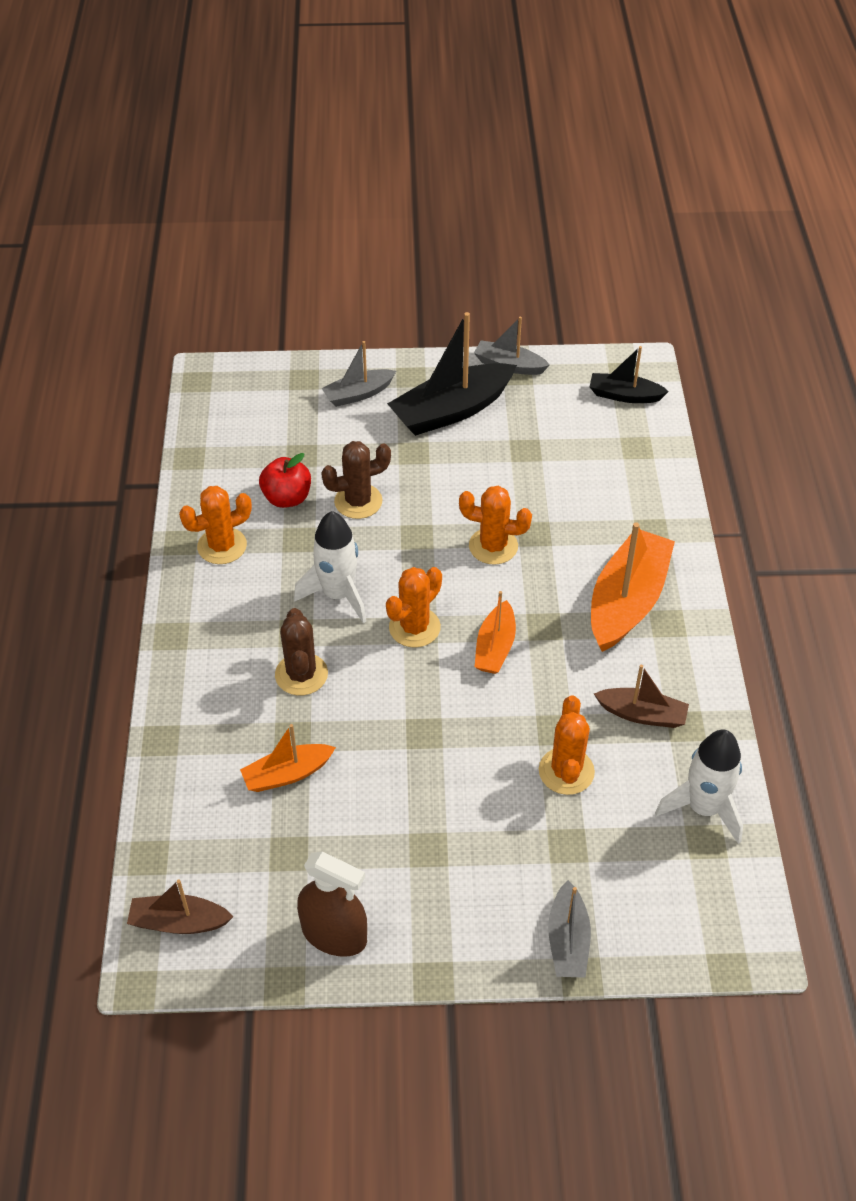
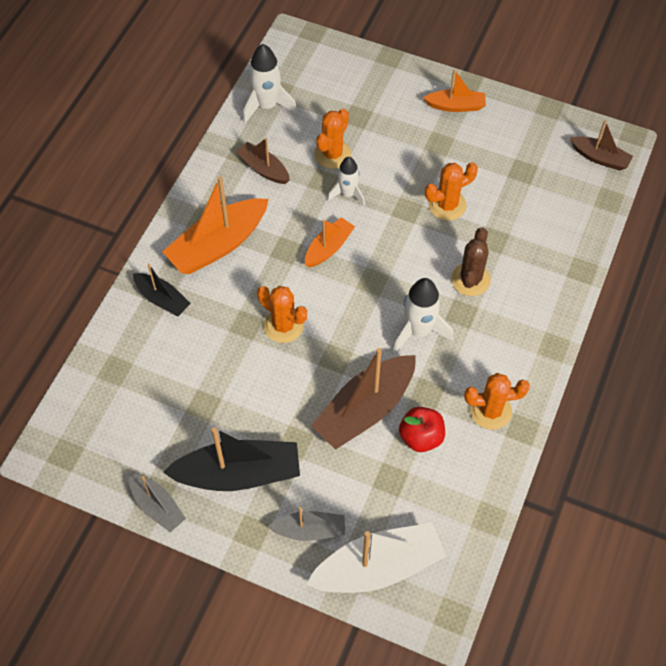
camera: 155 degrees left, 10 degrees up
(280, 390) = (378, 567): none -> white boat
(287, 774) = (506, 216): orange boat -> orange boat (456, 106)
(334, 934) = (513, 120): brown spray bottle -> none
(358, 501) = (365, 409): brown cactus -> brown boat
(414, 627) = (376, 283): orange cactus -> orange cactus (447, 205)
(512, 723) = (348, 194): none -> white rocket
(568, 940) = (387, 73): grey boat -> none
(624, 395) = (84, 427): black boat -> black boat (162, 299)

